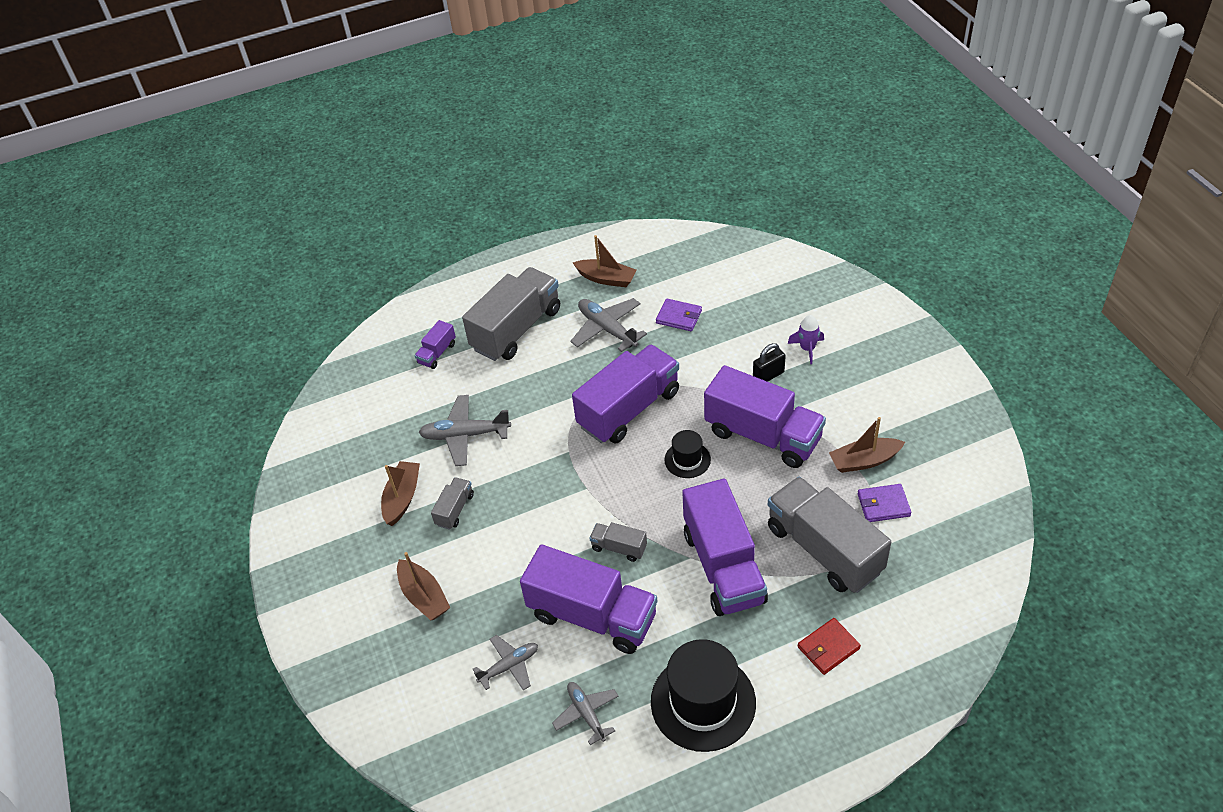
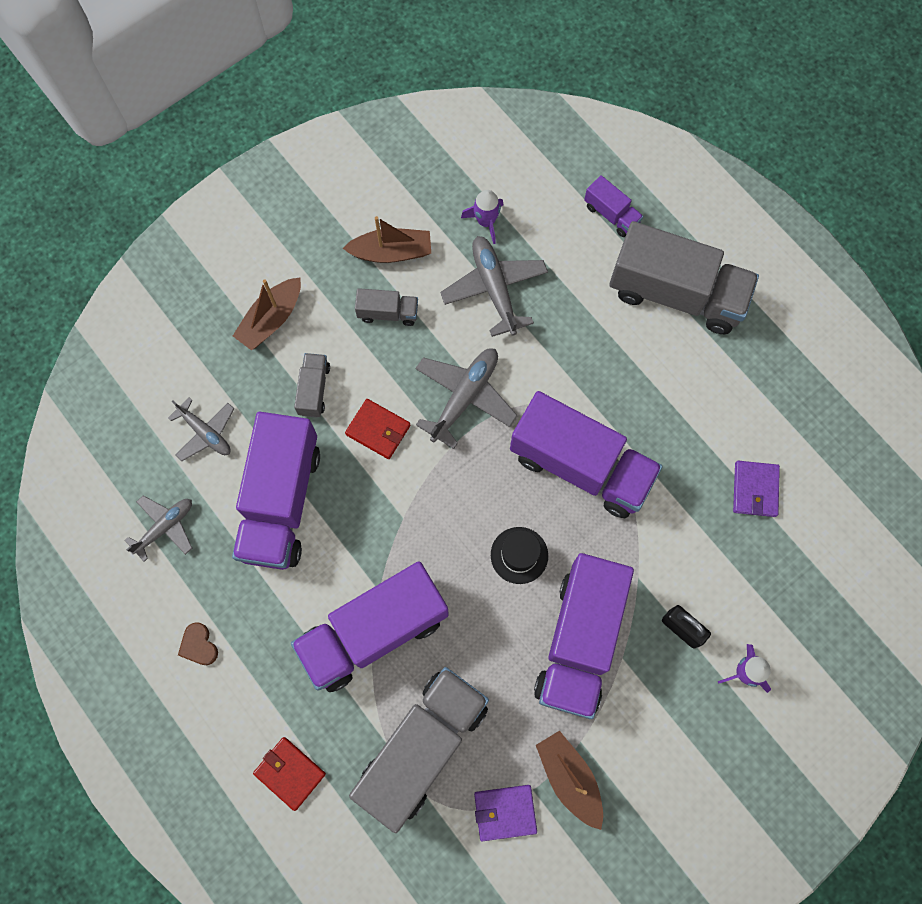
camera: 70 degrees right, 25 degrees up
(406, 430) = (486, 222): none -> purple rocket
(437, 353) = (611, 214): purple truck -> purple truck turned 150 degrees counterclockwise
(554, 534) = (378, 430): none -> red wallet
(606, 279) = (798, 378): brown boat -> none
(607, 329) = (707, 404): grey plane -> grey plane (465, 397)
(619, 548) = (375, 507): grey truck -> grey truck (314, 390)
(703, 702) = (199, 645): black hat -> brown heart
(883, 505) = (505, 812): purple wallet -> purple wallet turned 75 degrees counterclockwise

